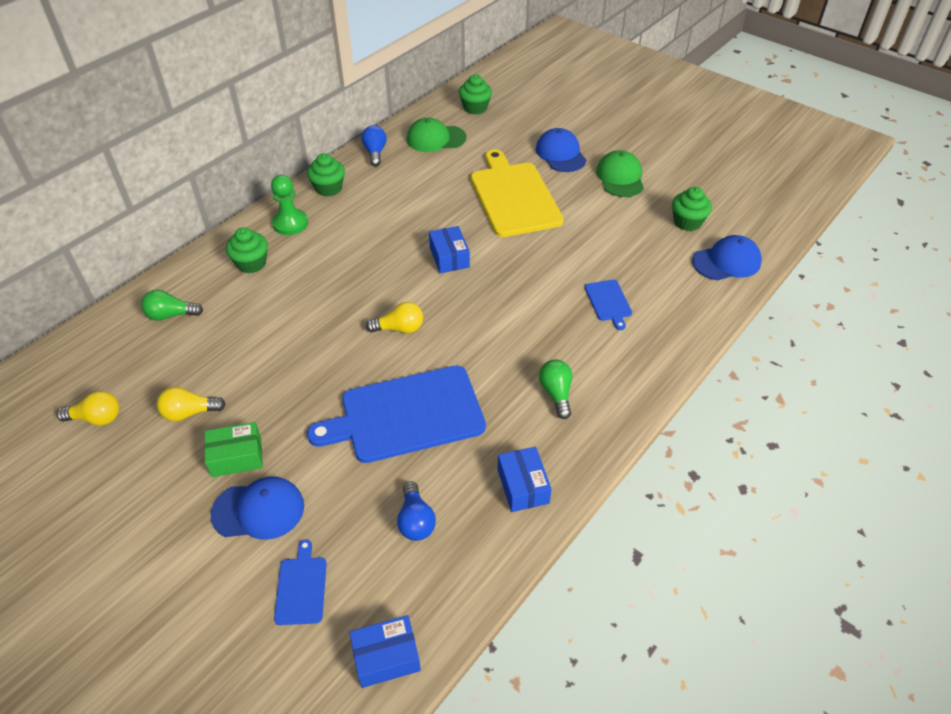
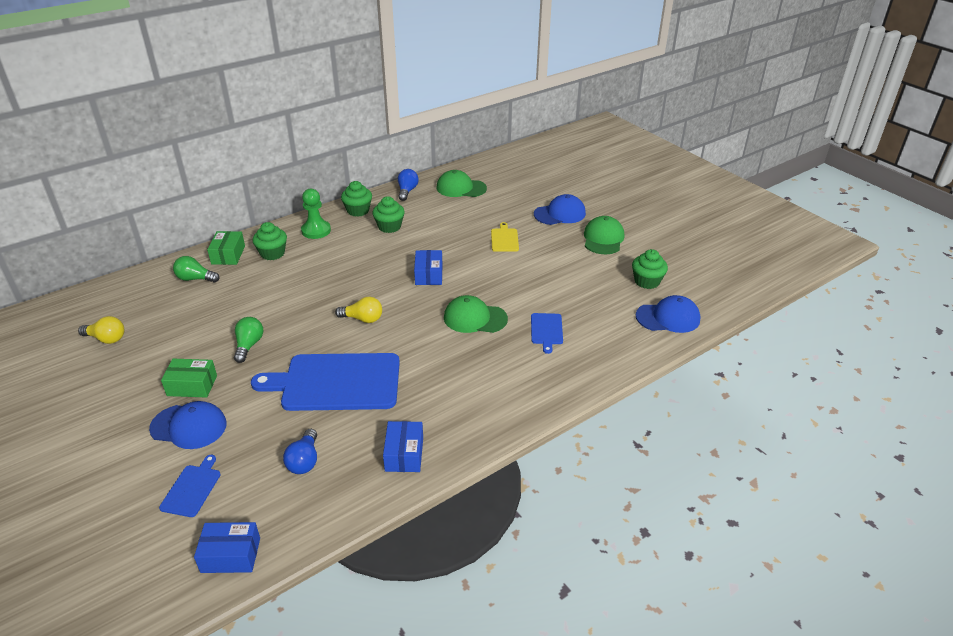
camera: 15 degrees right, 10 degrees down
(189, 412) = (174, 348): yellow light bulb -> none
(197, 275) = (228, 255): none -> green box
(475, 108) = (504, 170): green cupcake -> green cupcake (389, 227)
(514, 197) = (504, 239): yellow cutting board -> yellow cutting board, size x0.44
(525, 302) = (475, 318): none -> green cap
(556, 393) = (467, 390): green light bulb -> green light bulb (249, 345)
(560, 154) = (560, 214): blue cap -> blue cap turned 75 degrees clockwise

